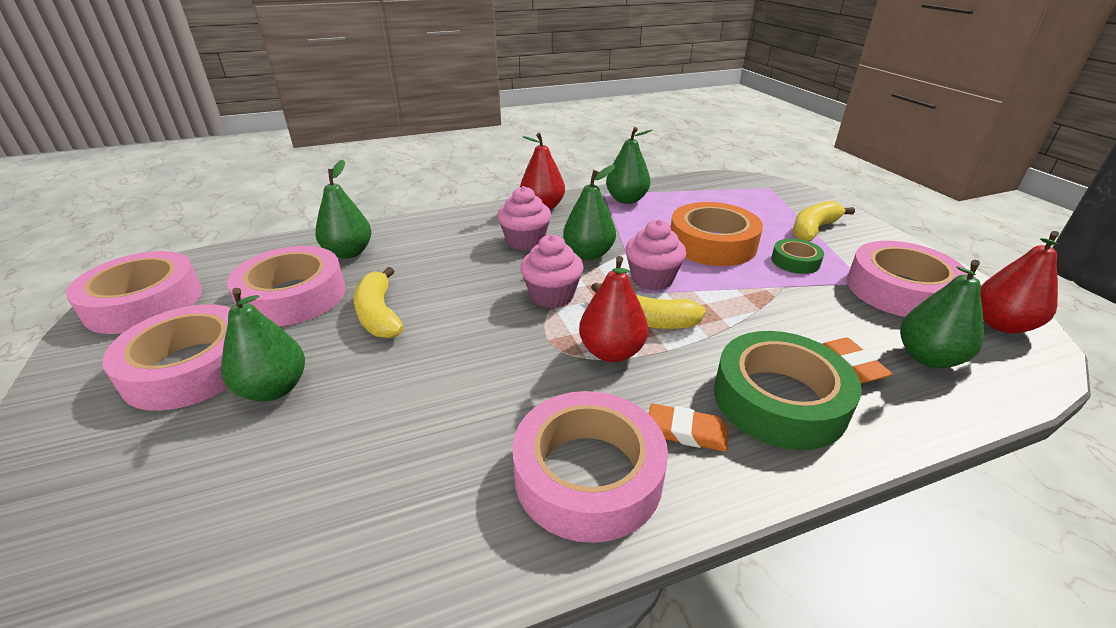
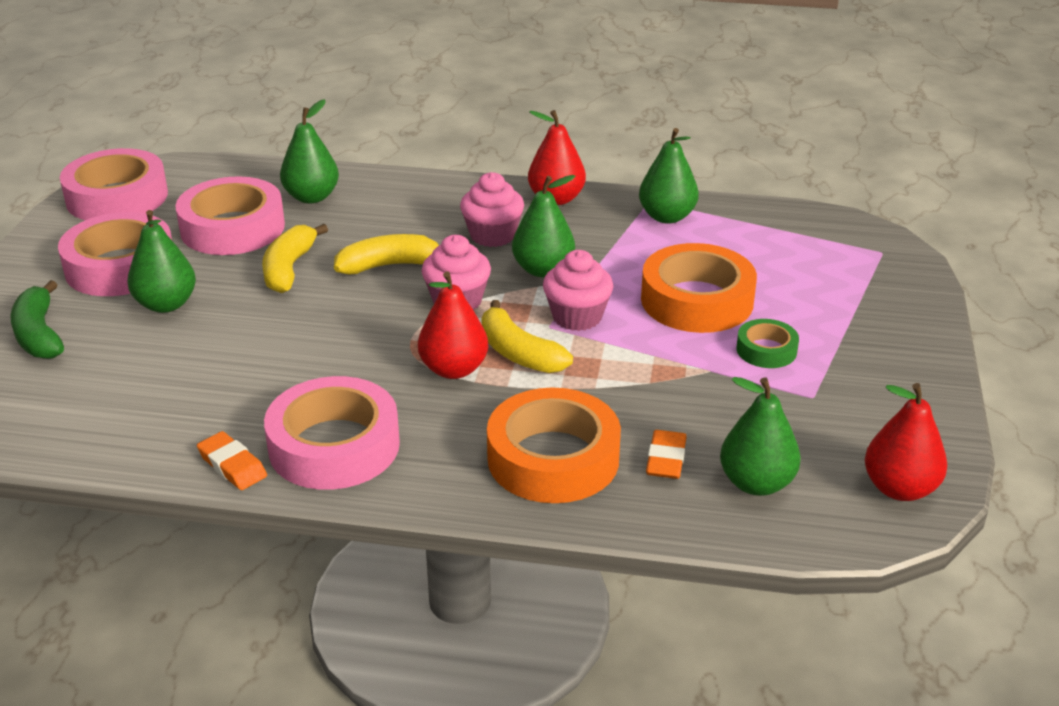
camera: 30 degrees right, 0 degrees up
(124, 483) = (39, 335): none -> green banana
(686, 432) = (442, 449): orange eraser -> orange eraser (232, 465)
(779, 399) = (553, 458): green tape -> orange tape
(813, 229) = (851, 322): yellow banana -> yellow banana (389, 265)
(900, 290) = (842, 418): pink tape -> none

